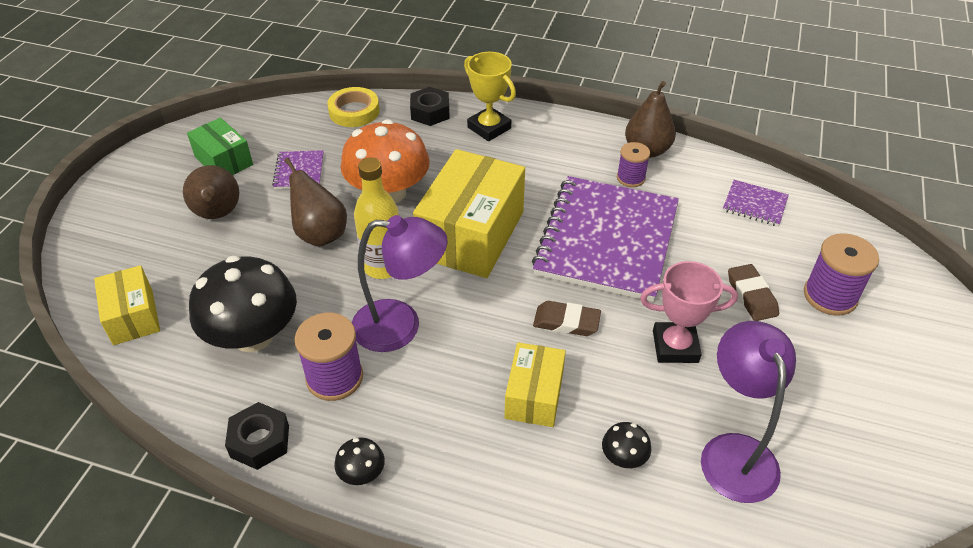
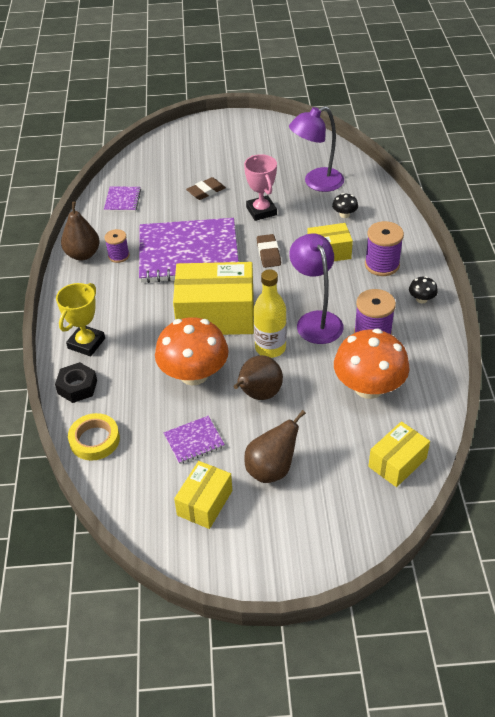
camera: 110 degrees left, 0 degrees up
(224, 161) = (205, 503): green box -> yellow box
(253, 335) = (368, 387): black mushroom -> orange mushroom
(260, 441) = (435, 347): black nut -> none
(830, 296) = (190, 166): purple spool -> purple spool (382, 265)

